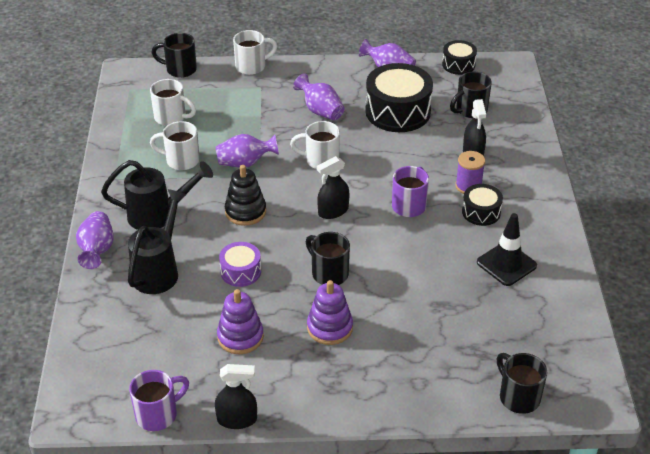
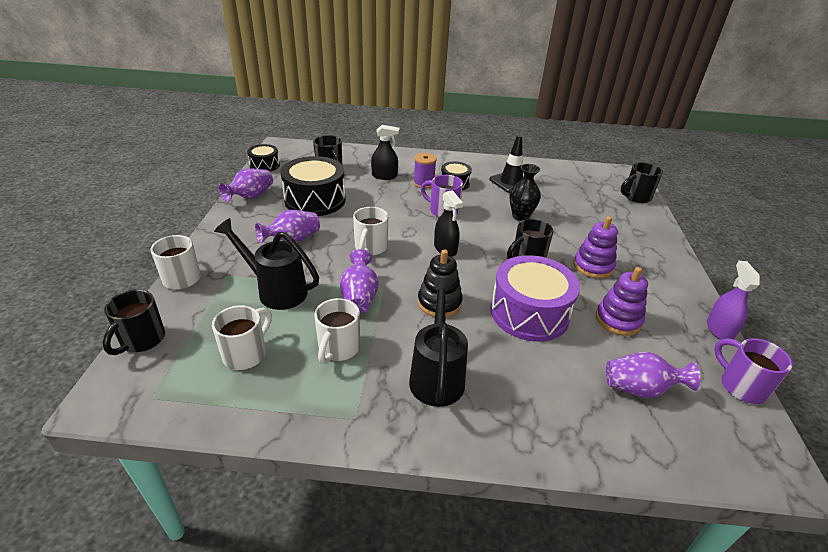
camera: 85 degrees left, 5 degrees down
(97, 250) = (499, 440): purple vase -> purple vase (640, 389)
(159, 270) = (532, 377): black watering can -> black watering can (275, 290)
(237, 419) = (719, 329): black spray bottle -> purple spray bottle
(240, 271) = (529, 313): purple drum -> purple drum, size x1.87
(419, 271) = (520, 216): none -> black vase

